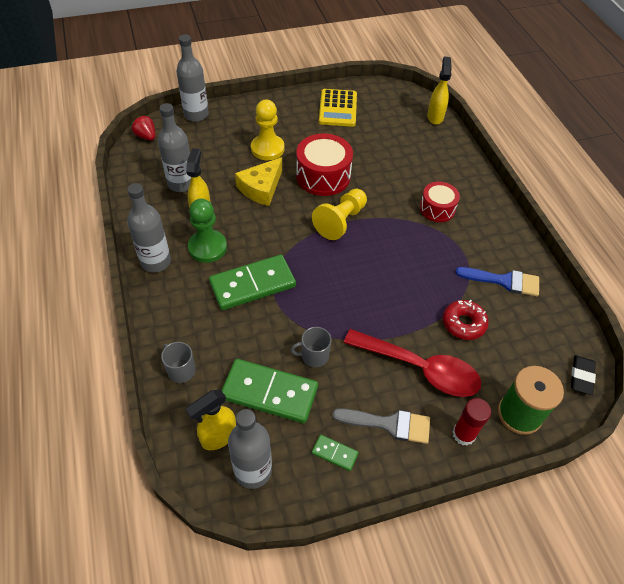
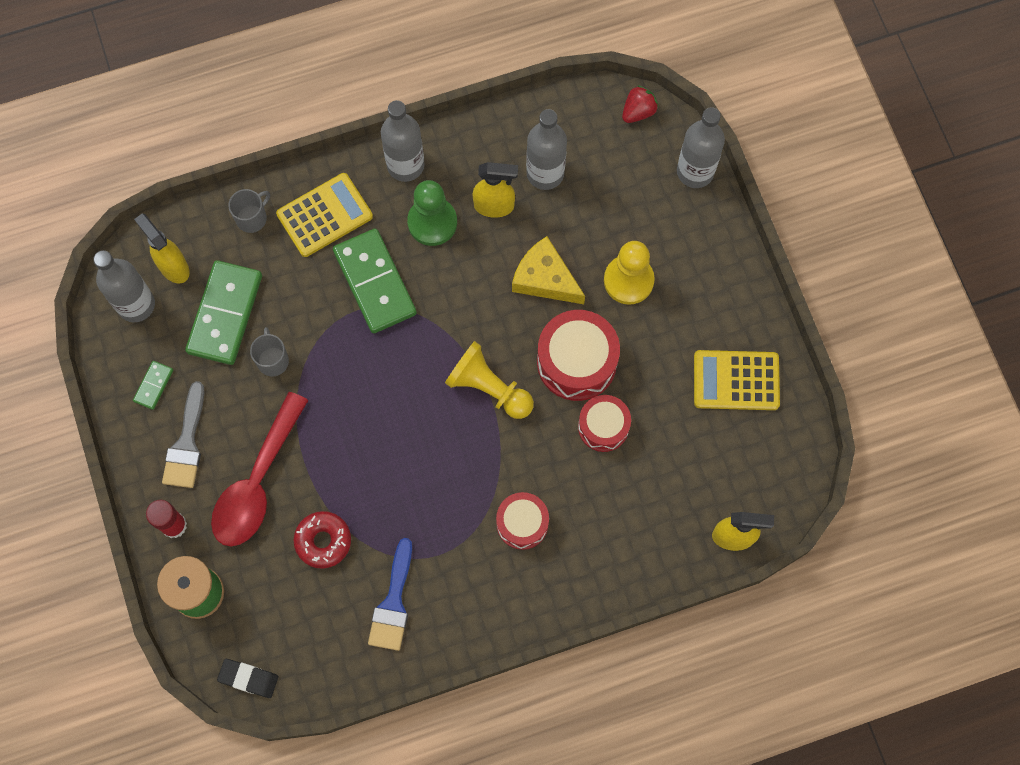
camera: 90 degrees right, 20 degrees up
(188, 316) = (324, 215): none -> yellow calculator
(368, 166) = (603, 427): none -> red drum

